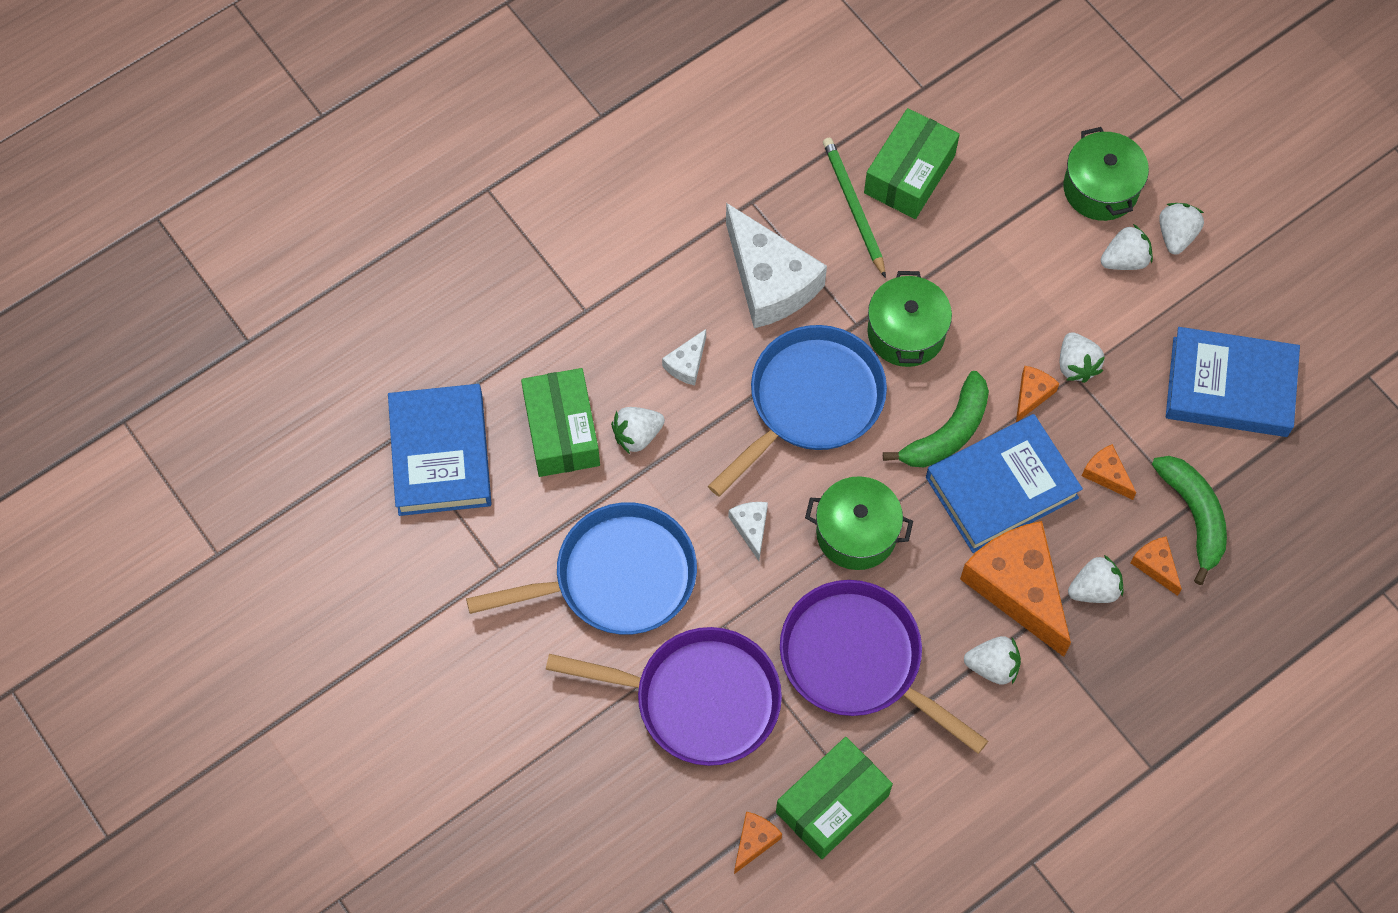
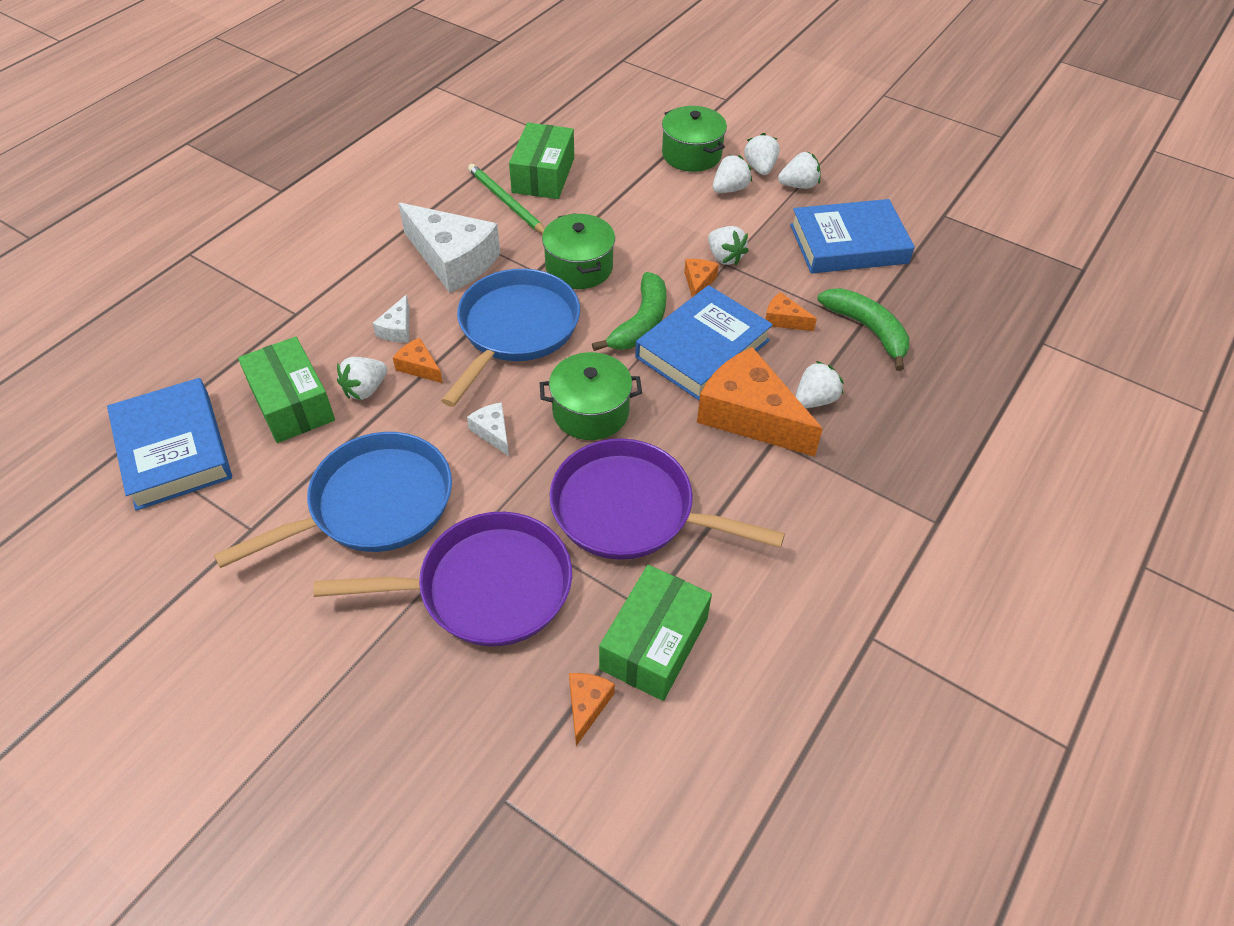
camera: 20 degrees left, 15 degrees down
(992, 666) = (756, 481): white strawberry -> white strawberry (798, 185)
(1155, 566) = (856, 370): orange cheese -> orange cheese (419, 367)

